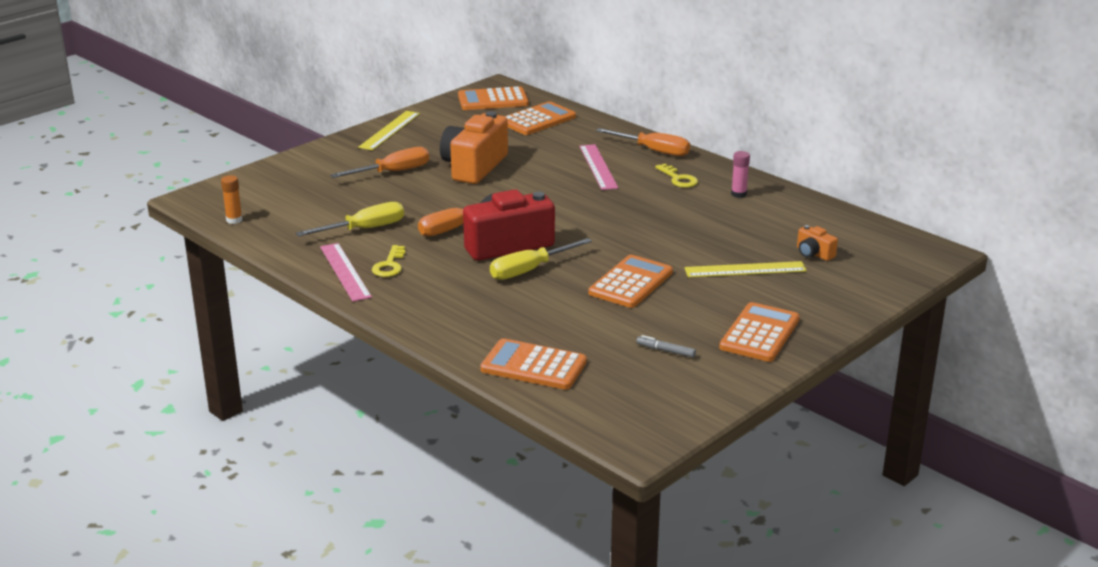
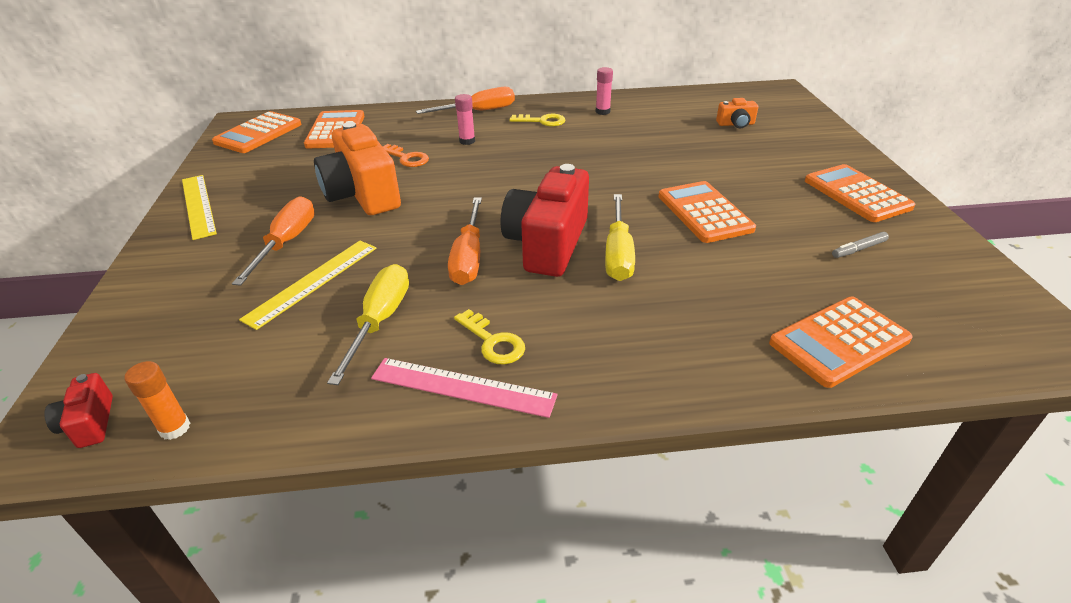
camera: 50 degrees left, 10 degrees up
(214, 201) = (90, 423): none -> red camera
(540, 159) = (407, 158): none -> orange key
(598, 167) = (467, 141): pink ruler -> pink glue stick
(745, 269) = (734, 157): yellow ruler -> yellow ruler (312, 282)

